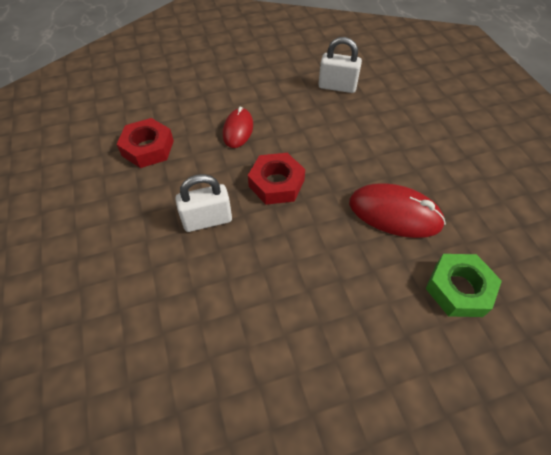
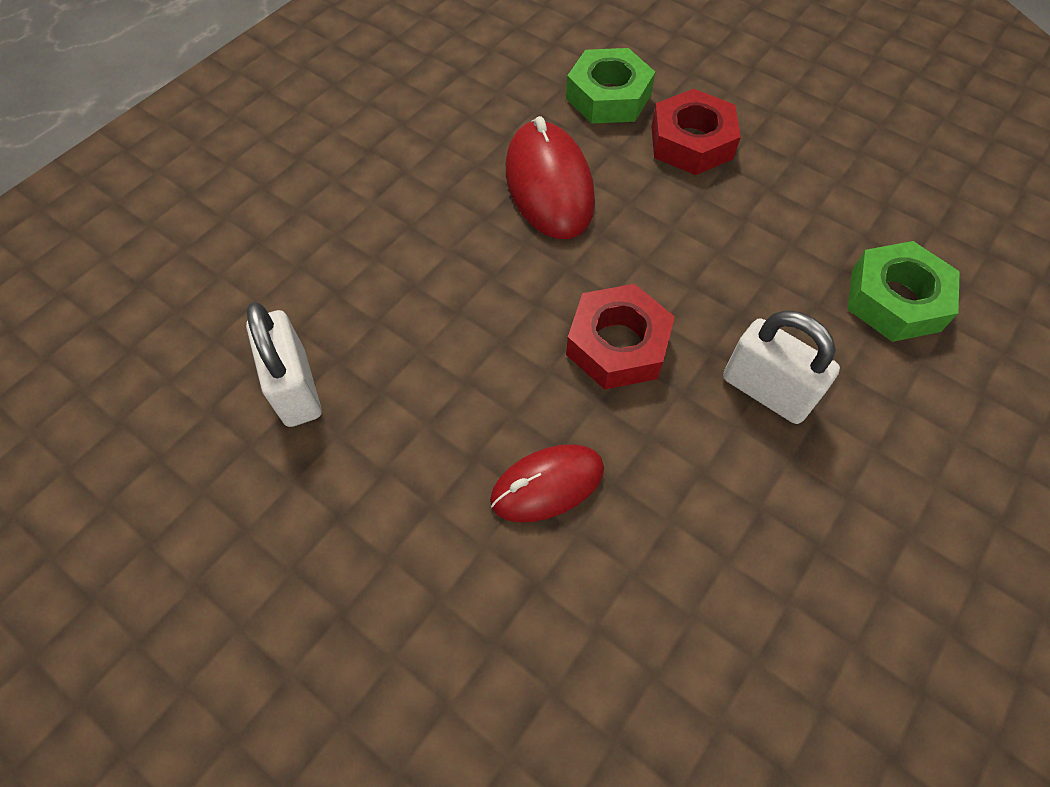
camera: 125 degrees left, 5 degrees up
(148, 148) = (728, 619): red nut -> red nut (691, 142)
(197, 320) = (895, 300): none -> green nut

